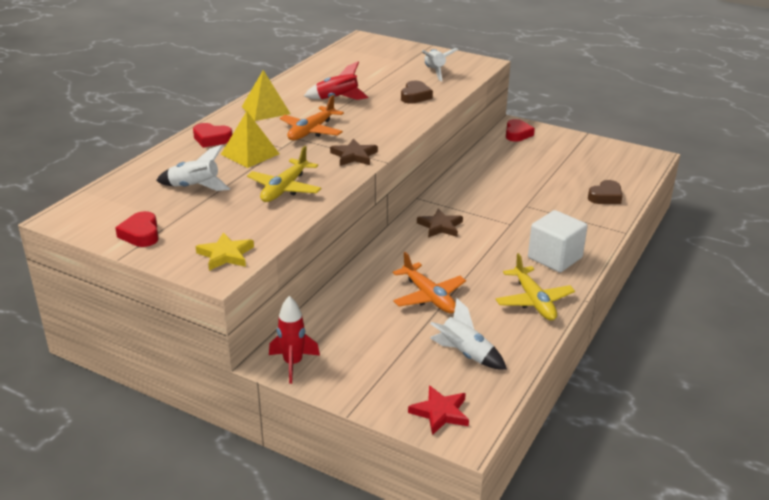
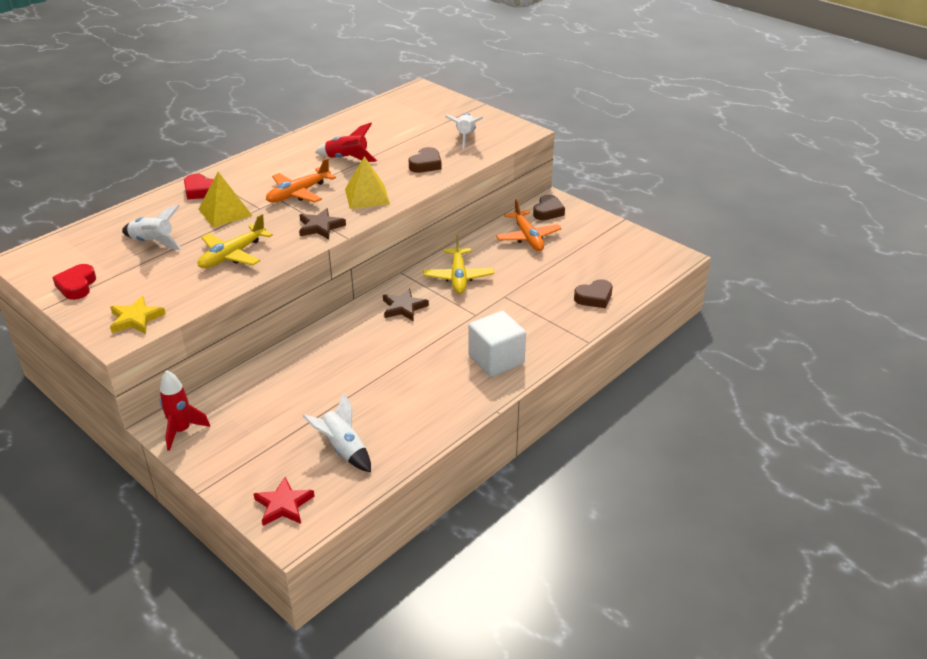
camera: 15 degrees right, 5 degrees up
(266, 110) = (271, 164): yellow pyramid -> yellow pyramid (367, 196)
(429, 296) = (346, 382): orange plane -> orange plane (528, 237)
(517, 134) = (548, 211): red heart -> brown heart
(533, 301) = (445, 404): yellow plane -> yellow plane (458, 277)

